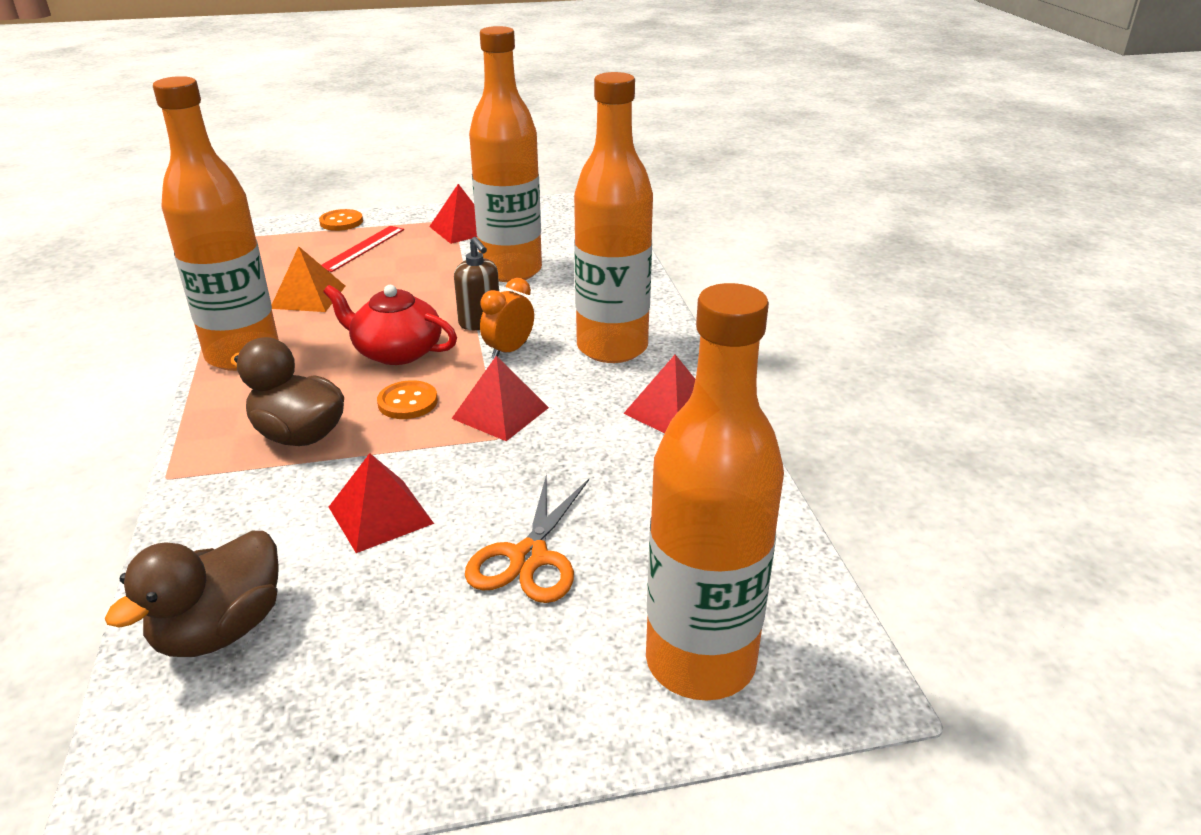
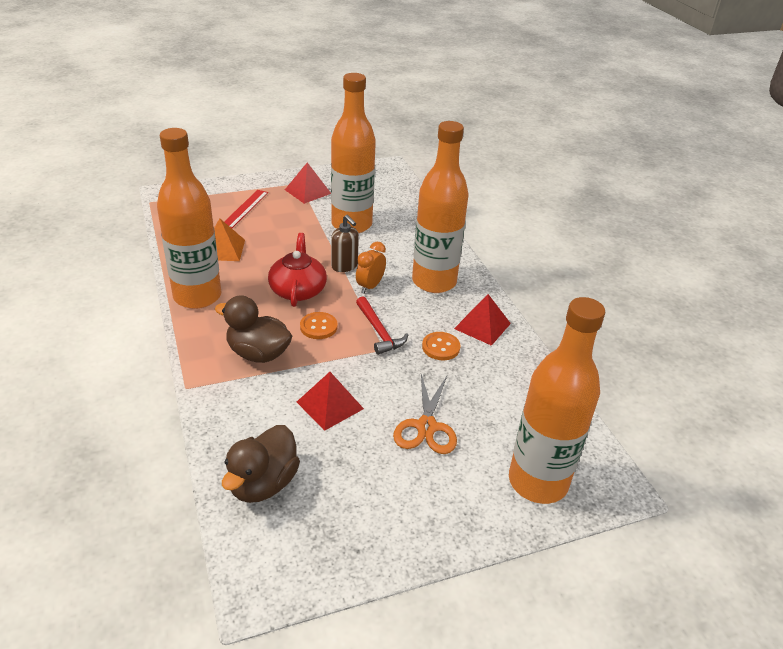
camera: 10 degrees left, 5 degrees up
(341, 222) = (221, 187): orange button -> orange button (441, 347)
(396, 351) = (298, 290): red teapot -> red teapot turned 75 degrees clockwise
(500, 413) = (379, 332): red pyramid -> red hammer

